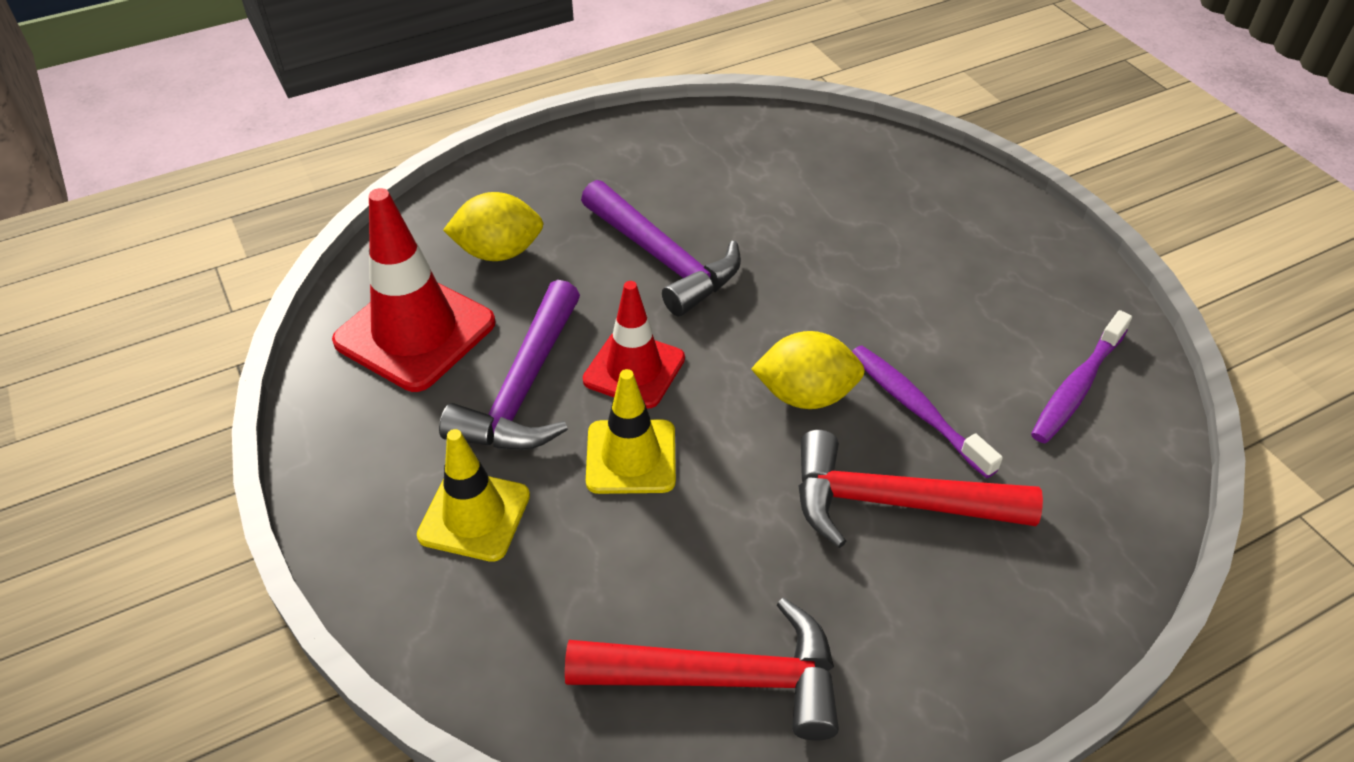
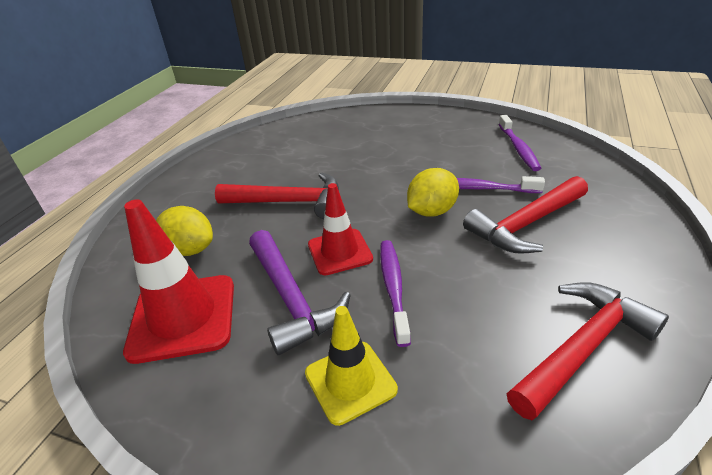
camera: 40 degrees left, 10 degrees down
(499, 252) = (190, 249): yellow lemon -> yellow lemon turned 75 degrees clockwise
(631, 457) = (393, 288): yellow traffic cone -> purple toothbrush
(663, 259) = (289, 202): purple hammer -> red hammer

